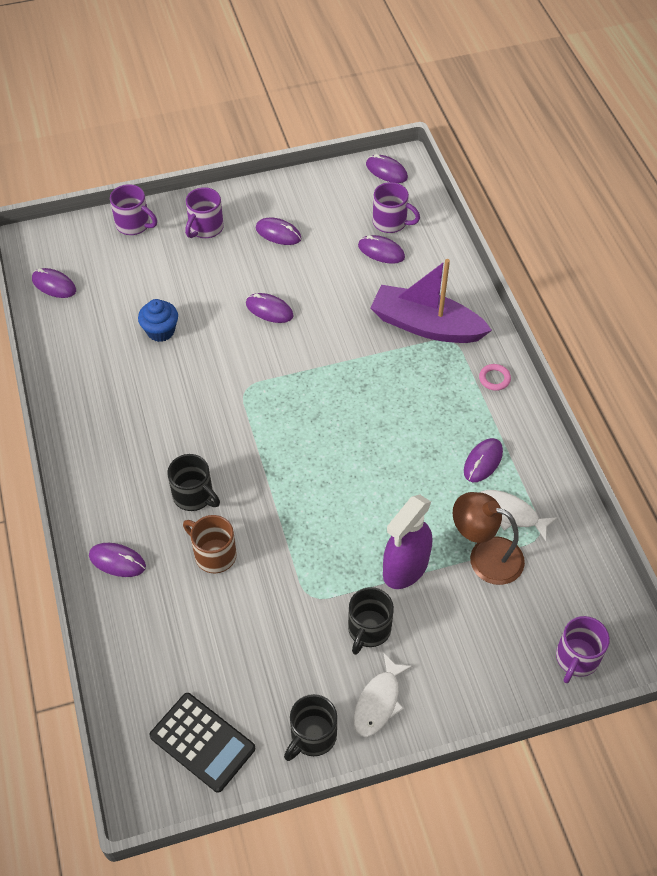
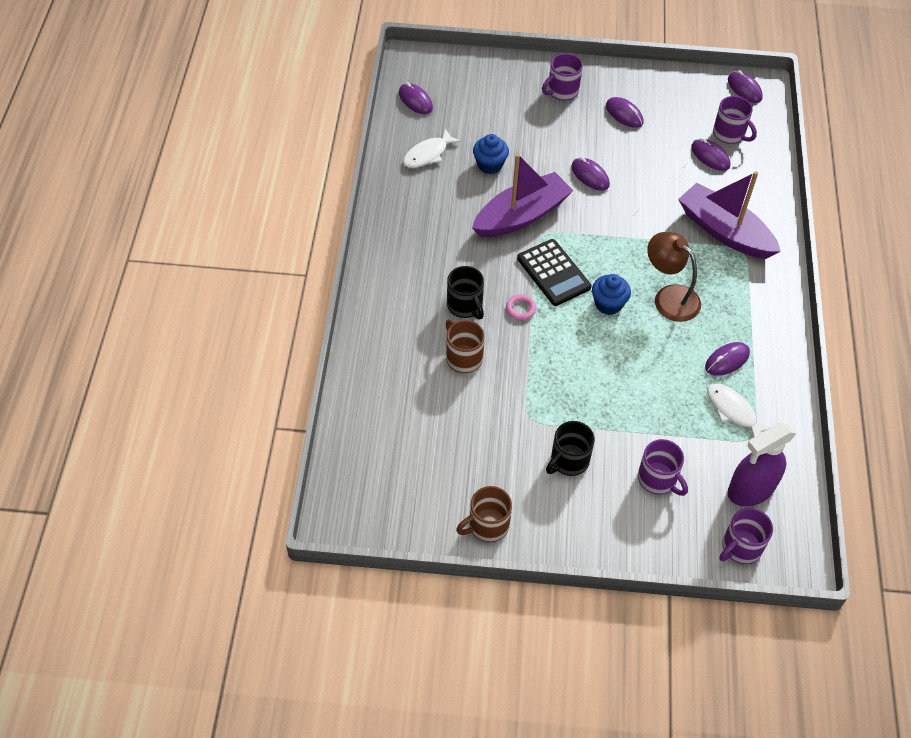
camera: 20 degrees right, 0 degrees up
(117, 561) = (382, 336): purple mouse -> none
(134, 224) = (501, 70): purple mug -> purple mug (658, 479)
(202, 742) = (396, 497): black calculator -> black calculator (553, 273)
(215, 376) = (521, 216): none -> purple boat
(312, 736) = (487, 525): black mug -> brown mug
(342, 442) = (608, 304): none -> blue cupcake
(379, 702) = (553, 519): white fish -> white fish (428, 154)
(405, 568) = (621, 423): purple spray bottle -> purple spray bottle (750, 489)
(485, 556) = (695, 437): brown lamp -> brown lamp (669, 297)
(494, 379) = (767, 295): pink ring -> pink ring (521, 309)

